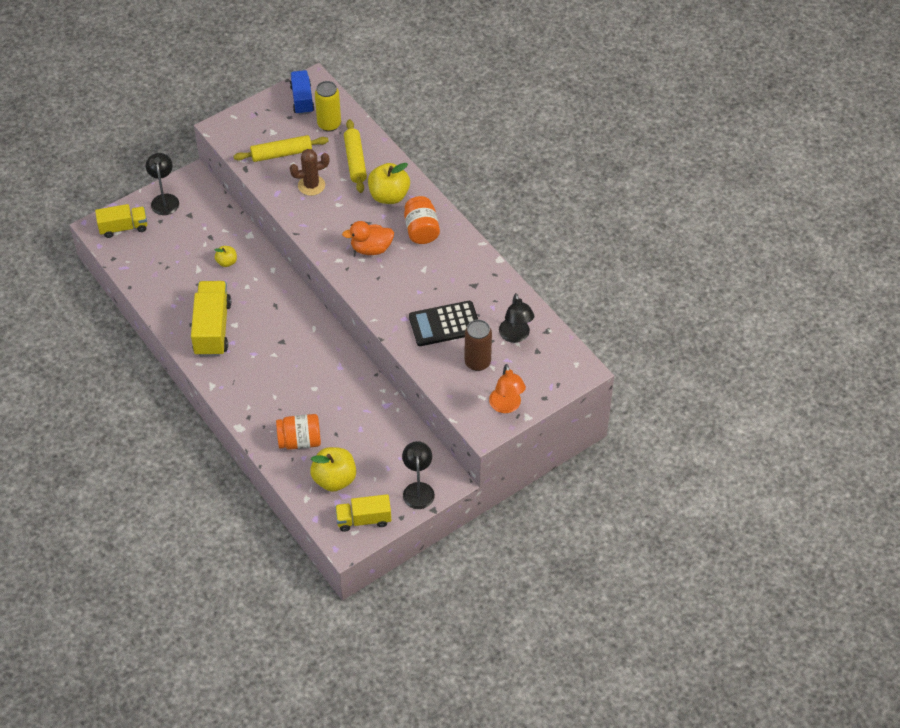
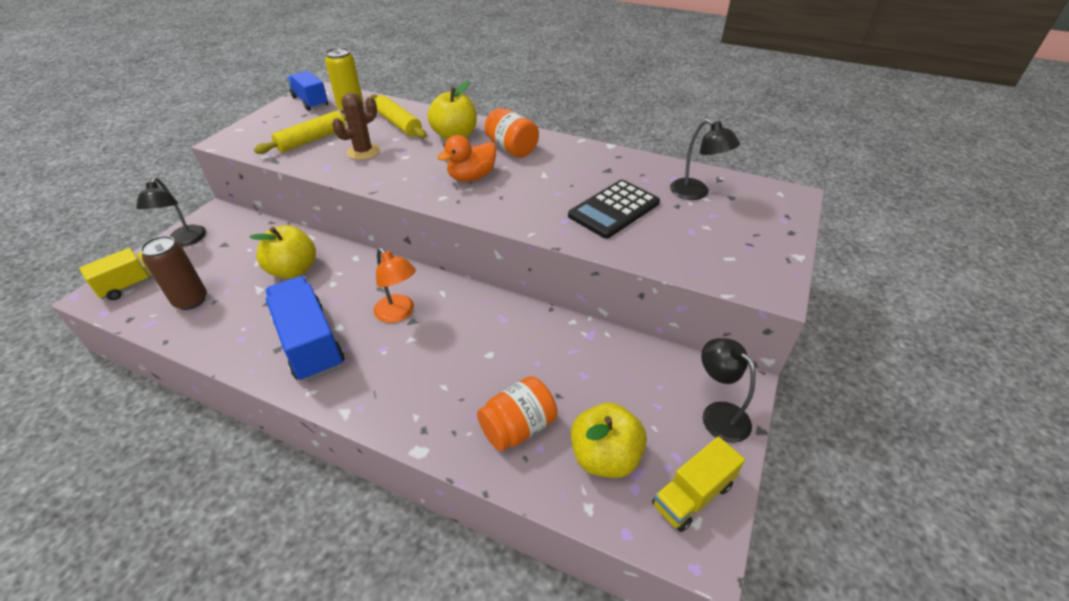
camera: 30 degrees left, 10 degrees down
(164, 199) = (185, 241): black lamp -> black lamp turned 150 degrees counterclockwise
(212, 328) = (310, 343): yellow truck -> blue truck
(227, 262) = (293, 270): yellow apple -> yellow apple, size x1.89
(477, 362) = (686, 228): brown can -> brown can (191, 300)
(506, 406) = (766, 256): orange lamp -> orange lamp (399, 313)

